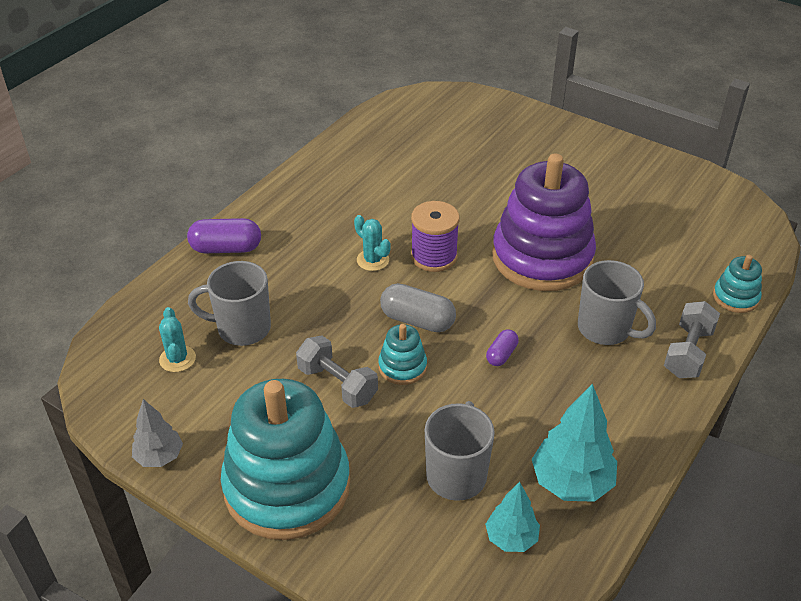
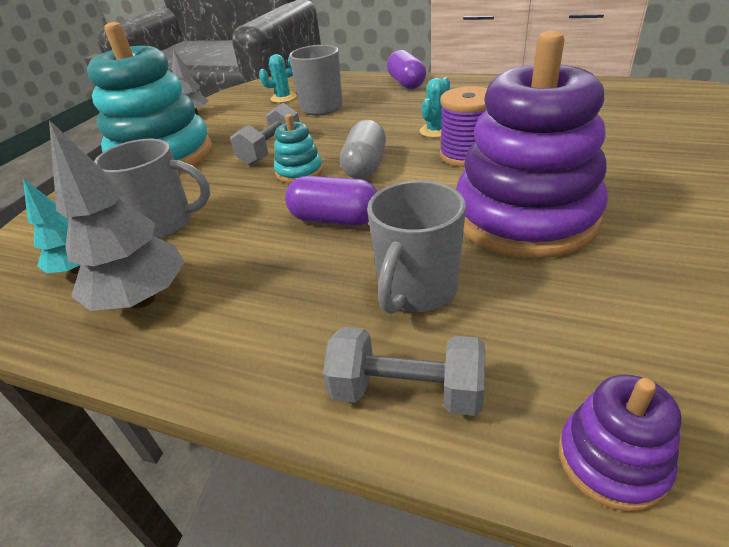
camera: 80 degrees right, 5 degrees down
(501, 354) = (334, 219): purple capsule -> purple capsule, size x1.77
(571, 482) = (143, 299): turquoise tree -> grey tree
(735, 297) = (611, 461): turquoise stacking toy -> purple stacking toy

